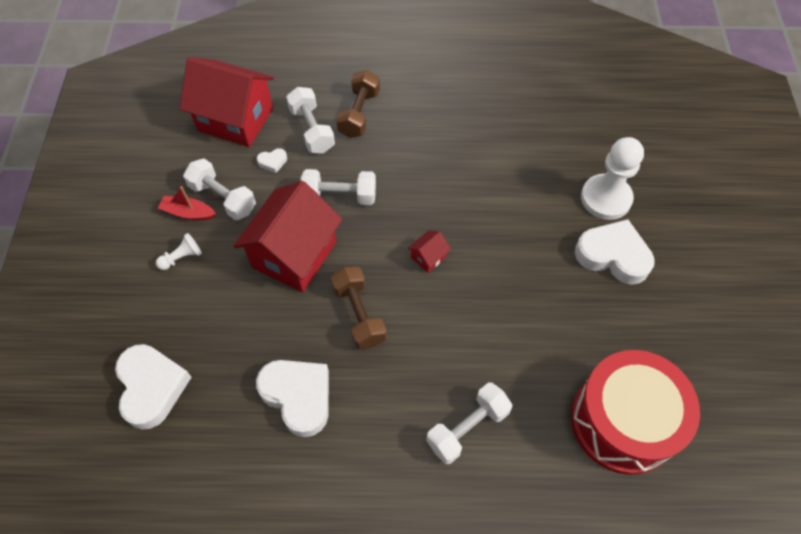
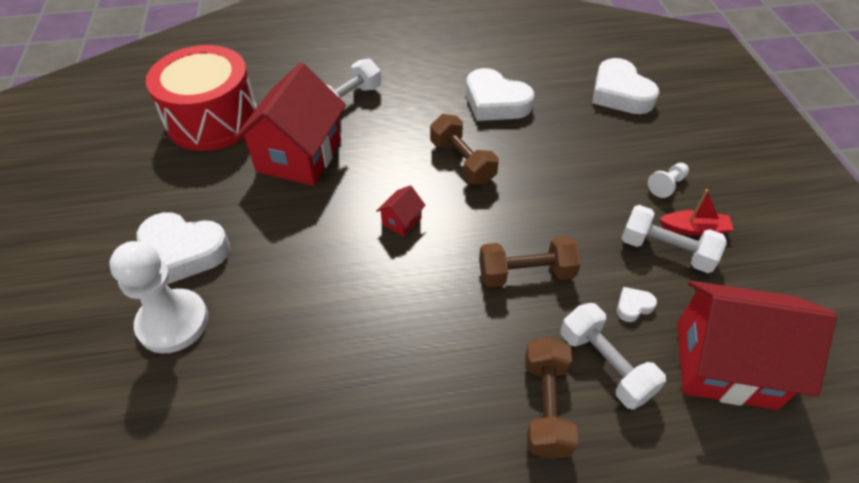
camera: 170 degrees right, 10 degrees down
(294, 254) = (550, 204): red house -> red house (299, 156)
(339, 196) = (526, 273): white dumbbell -> brown dumbbell

